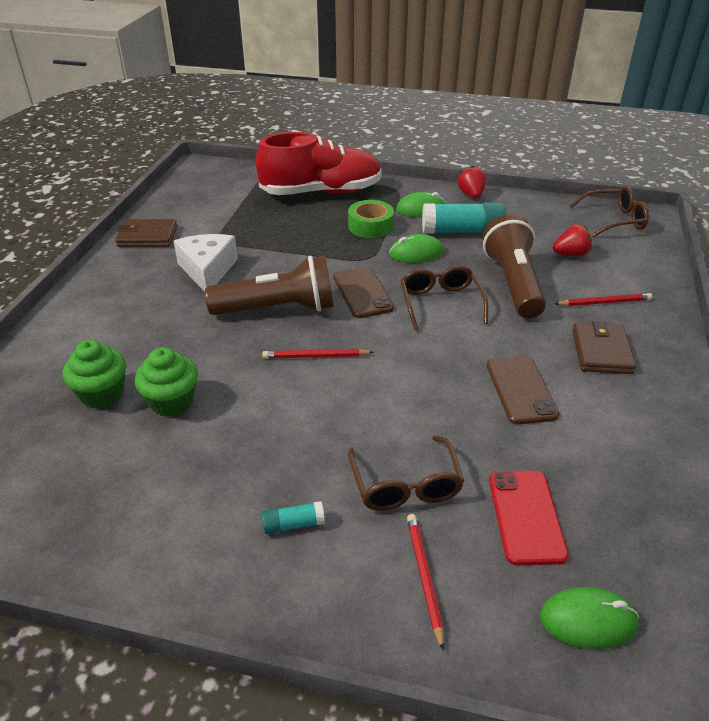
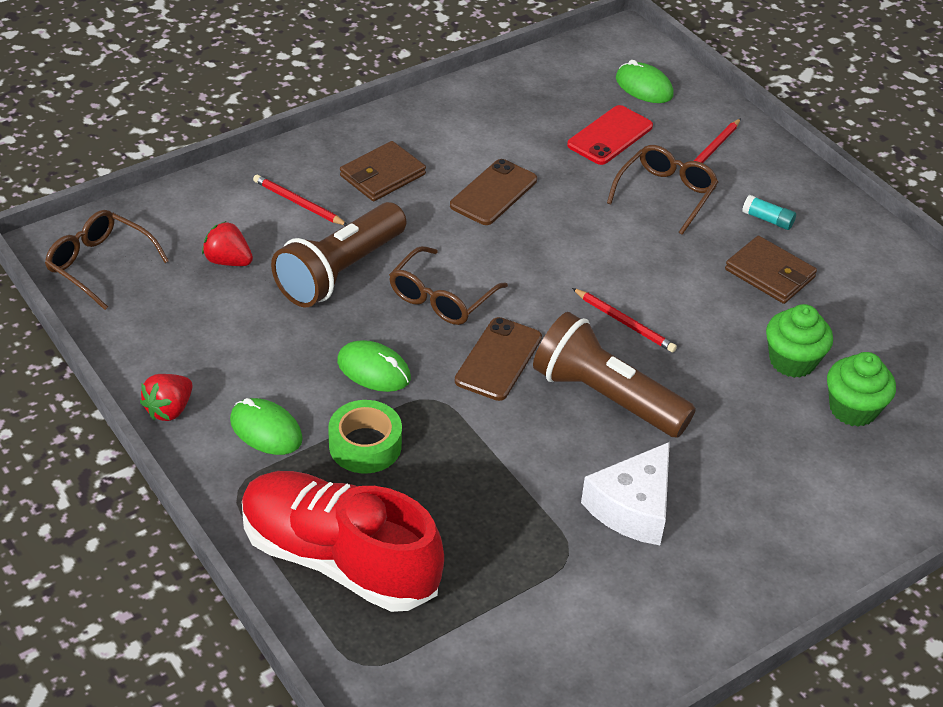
camera: 140 degrees left, 5 degrees up
(147, 236) = (662, 632): brown wallet -> brown wallet (770, 273)
(462, 231) = (278, 364): turquoise glue stick -> none

